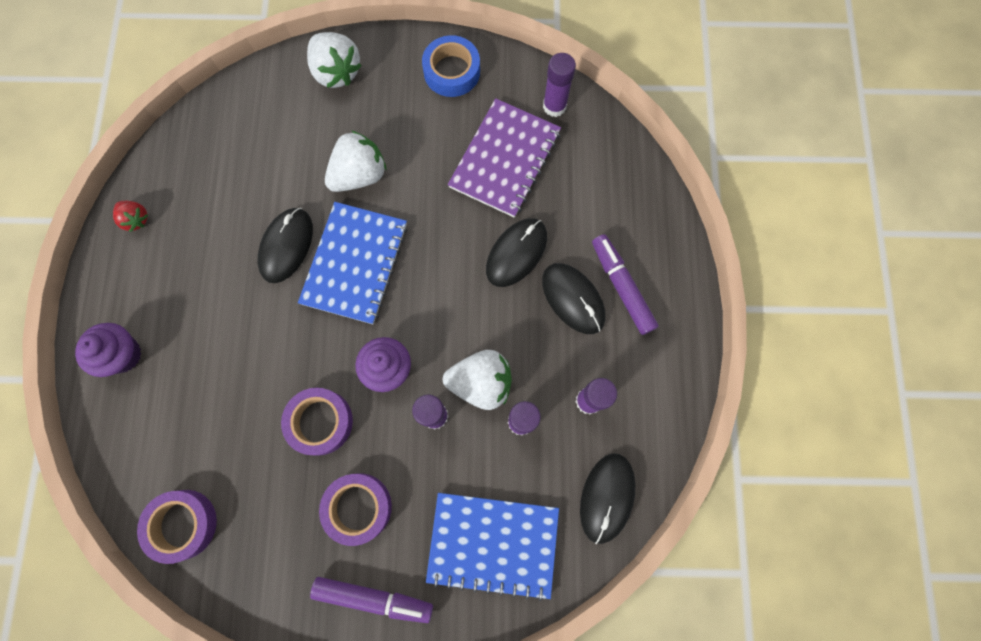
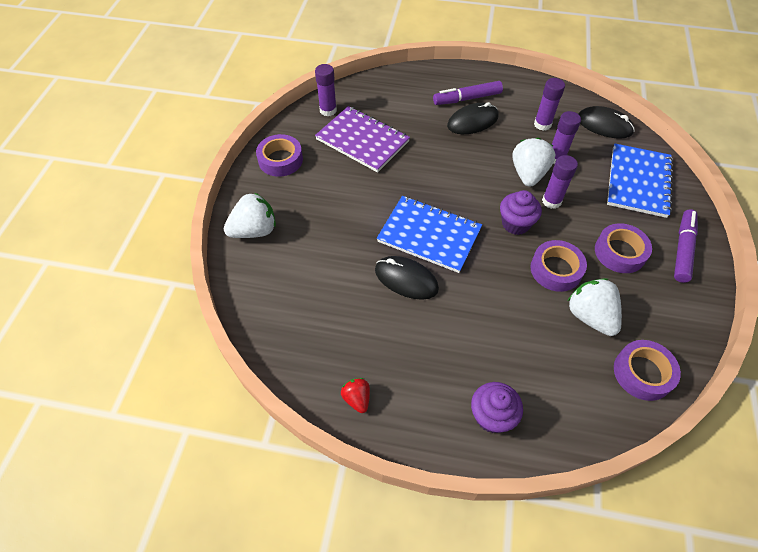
camera: 80 degrees left, 20 degrees down
(136, 219) = (357, 398): red strawberry -> red strawberry turned 75 degrees counterclockwise
(359, 175) = (353, 225): white strawberry -> white strawberry (590, 316)
(452, 71) = (280, 160): blue tape -> purple tape
(516, 253) = (435, 144): black mouse -> none

